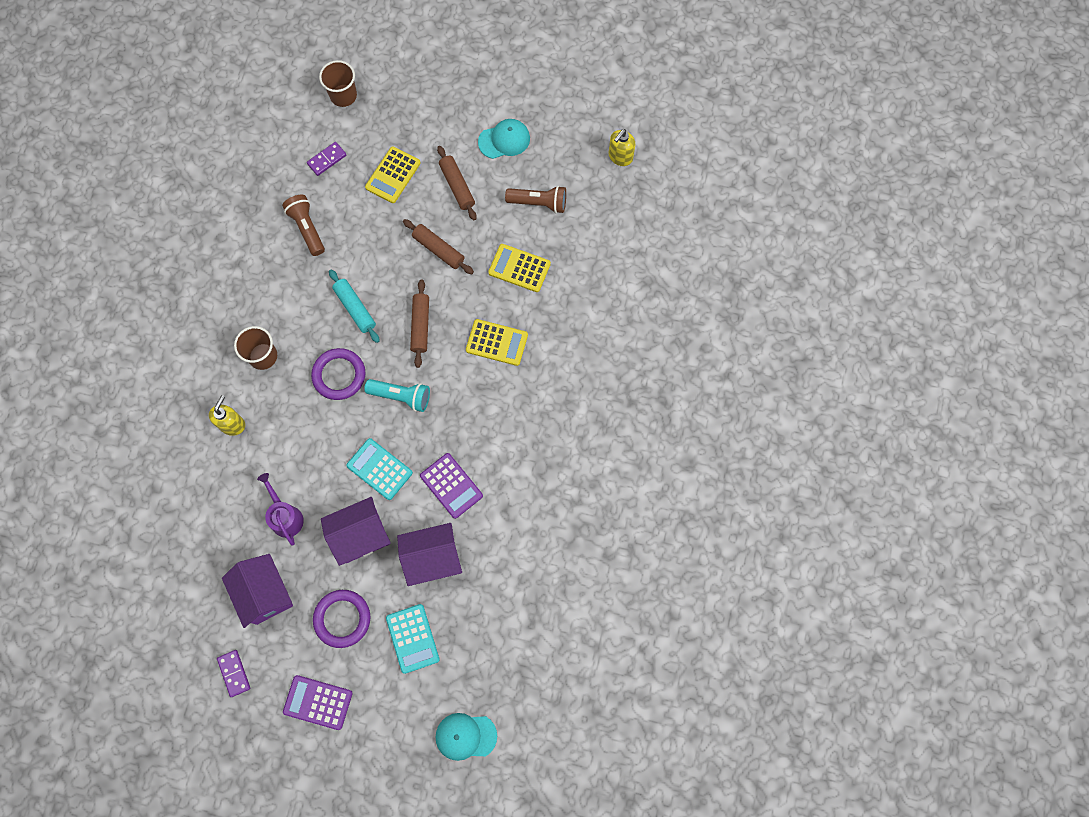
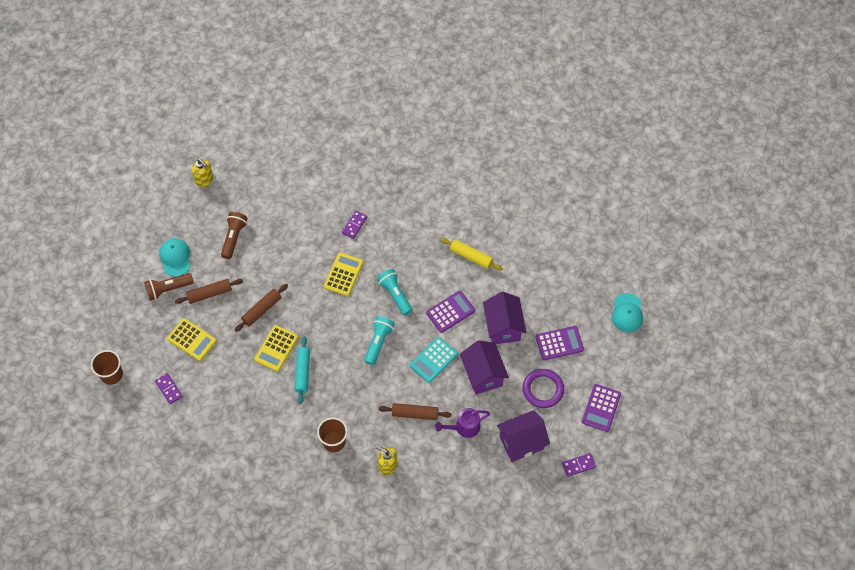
camera: 85 degrees left, 10 degrees down
(307, 228) = (228, 406): brown flashlight -> brown flashlight (168, 289)
(339, 375) = (356, 385): purple ring -> none
(355, 308) = (302, 372): turquoise rolling pin -> turquoise rolling pin turned 60 degrees counterclockwise
(412, 638) = (559, 343): turquoise calculator -> purple calculator
(420, 326) = (323, 326): brown rolling pin -> brown rolling pin (415, 414)
(472, 411) = (395, 294): none -> turquoise flashlight
(519, 268) = (285, 255): yellow calculator -> yellow calculator (276, 348)
(537, 507) = (471, 257): none -> yellow rolling pin
(572, 348) = (354, 225): none -> purple domino

